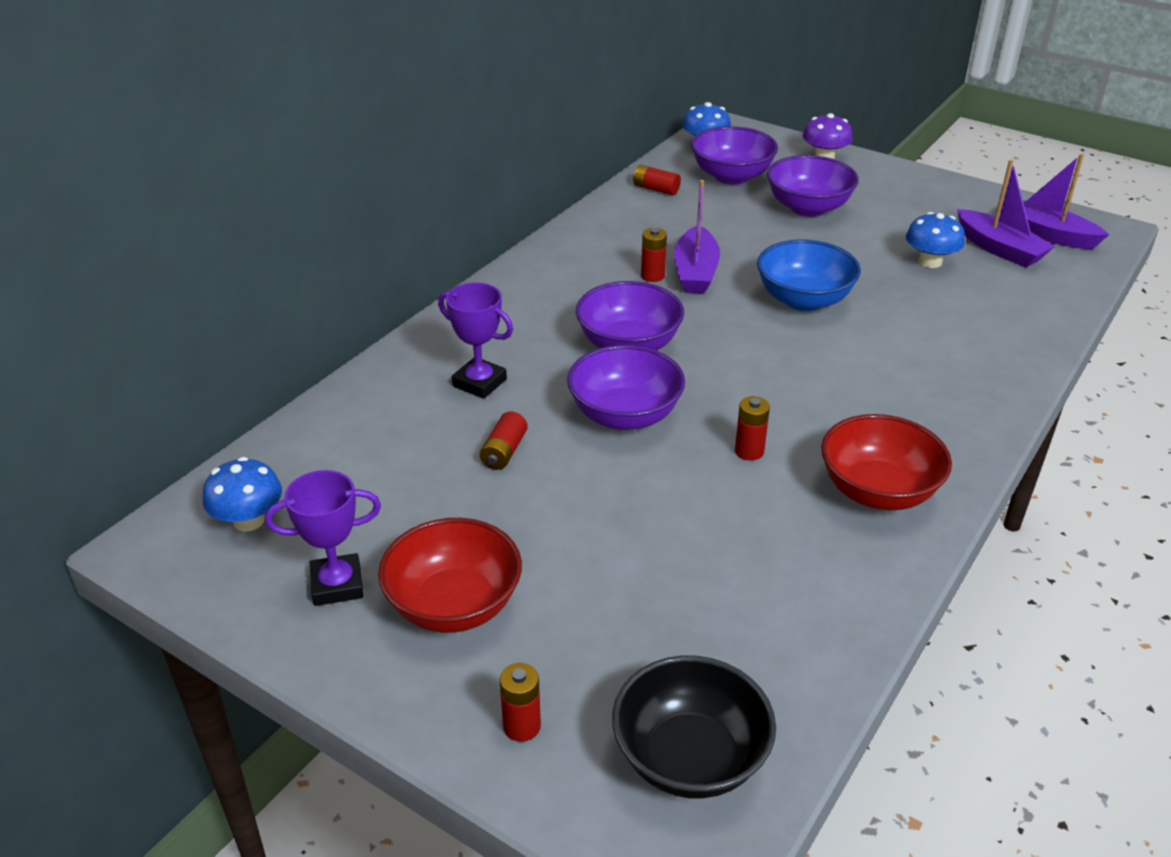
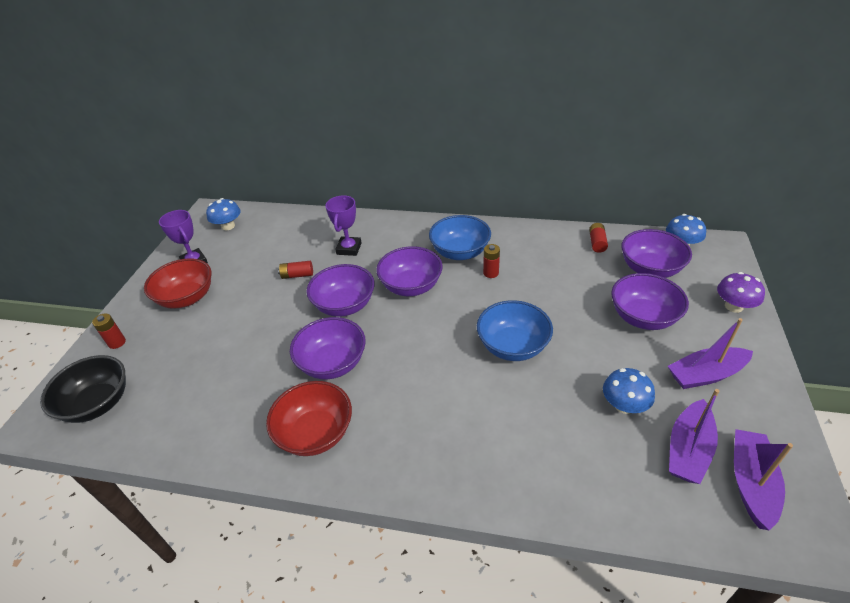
camera: 70 degrees right, 5 degrees up
(585, 286) = (460, 252): none -> blue bowl
(695, 272) = (509, 288): purple boat -> purple boat (706, 374)
(749, 451) = (332, 363): red battery -> purple bowl

